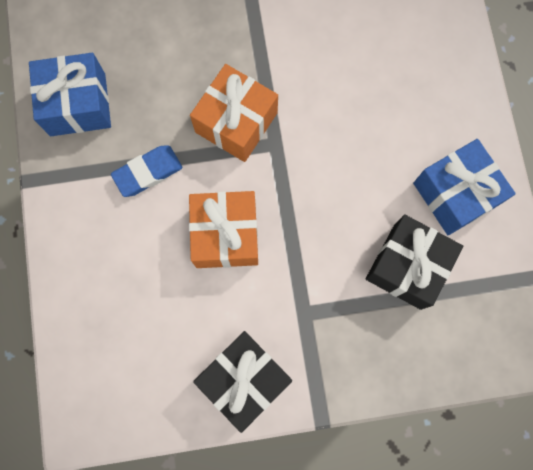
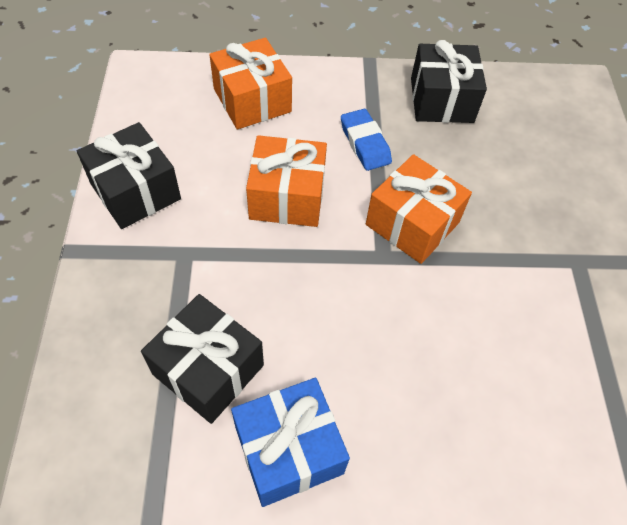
camera: 95 degrees right, 20 degrees down
(77, 104) = (441, 100): blue gift -> black gift
(105, 293) = (252, 100): none -> orange gift

